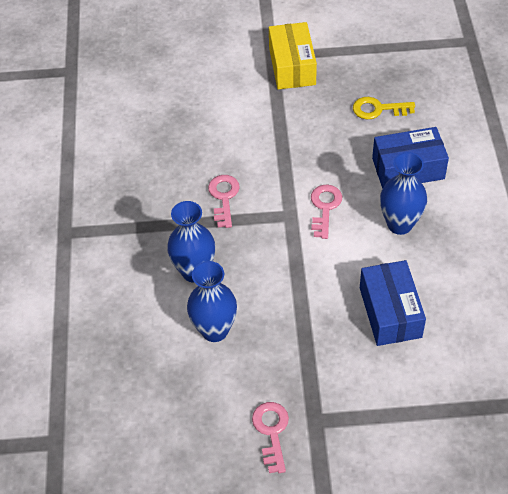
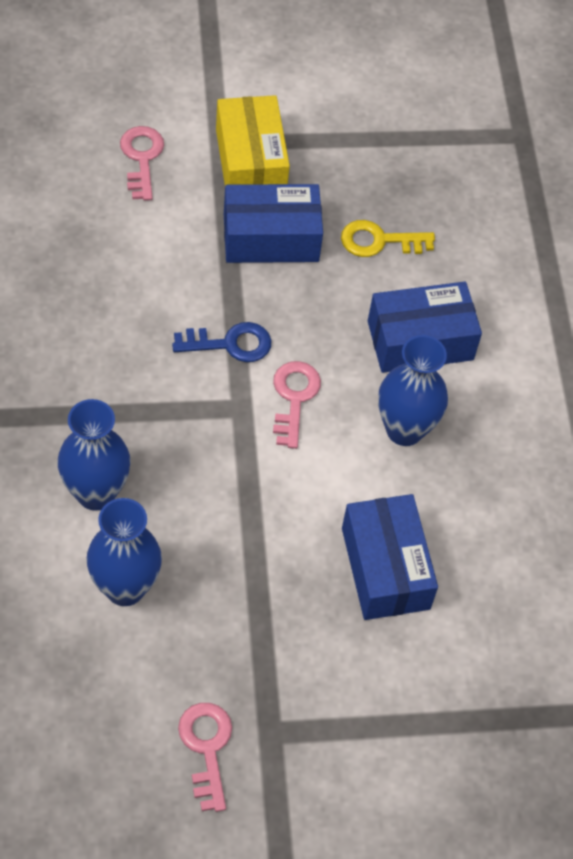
camera: 10 degrees left, 5 degrees up
(224, 197) = (142, 374): pink key -> pink key (142, 158)
(281, 176) = (230, 344): none -> blue key
(306, 111) = (271, 238): none -> blue box

